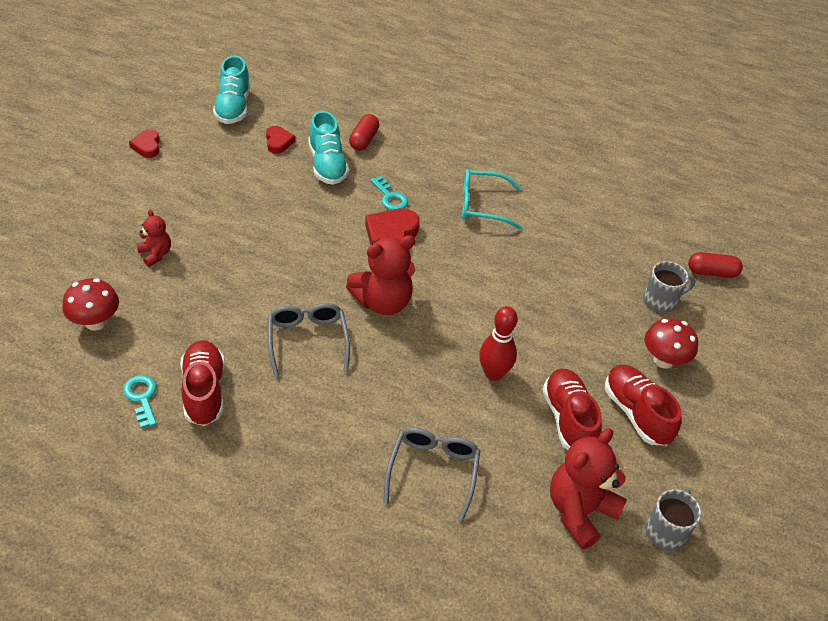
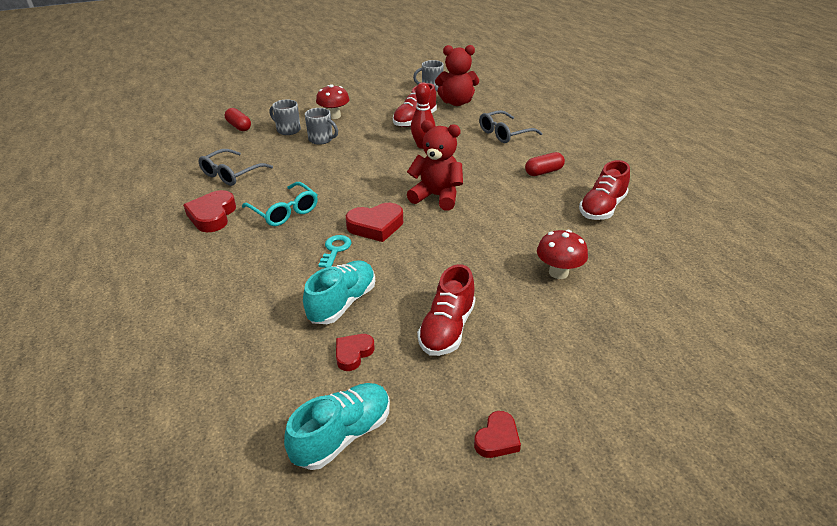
camera: 130 degrees left, 10 degrees down
(96, 322) = (660, 280): red mushroom -> red mushroom (558, 272)
(142, 397) = (648, 222): turquoise key -> none
(156, 254) = (575, 306): red teddy bear -> none
(307, 340) = (509, 201): grey glasses -> grey glasses (231, 174)
(364, 140) = (277, 308): red capsule -> red capsule (543, 172)
(526, 170) = (212, 215): none -> red heart
(605, 309) = (321, 139): none -> grey mug
(636, 413) = (381, 110): red shoe -> red shoe (447, 329)

